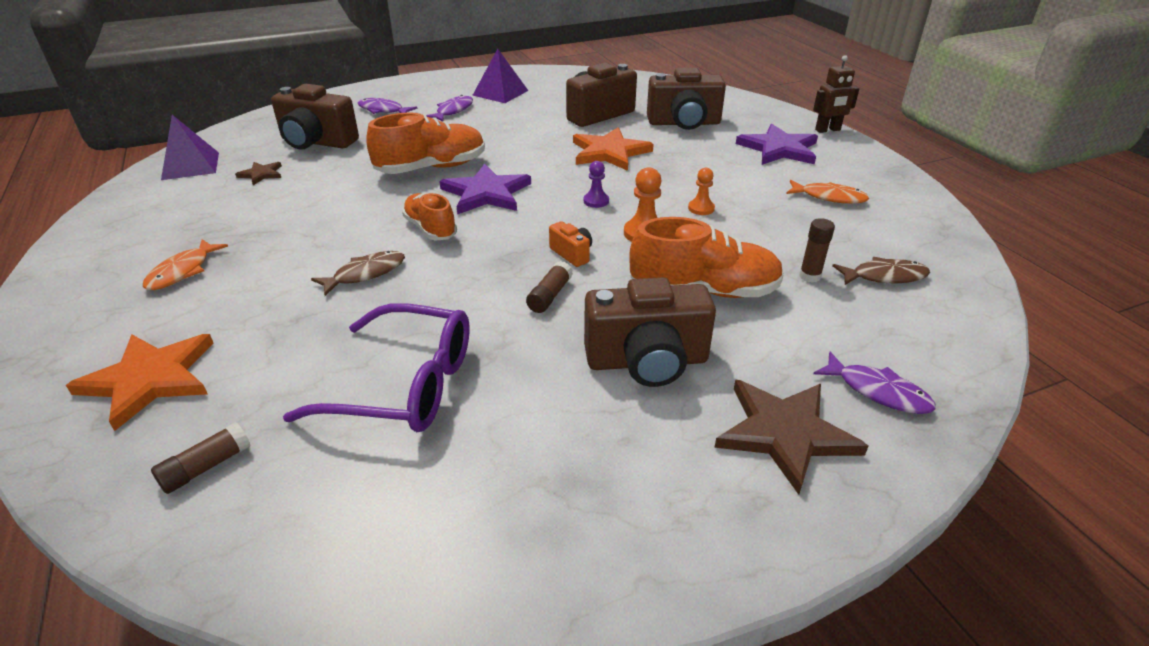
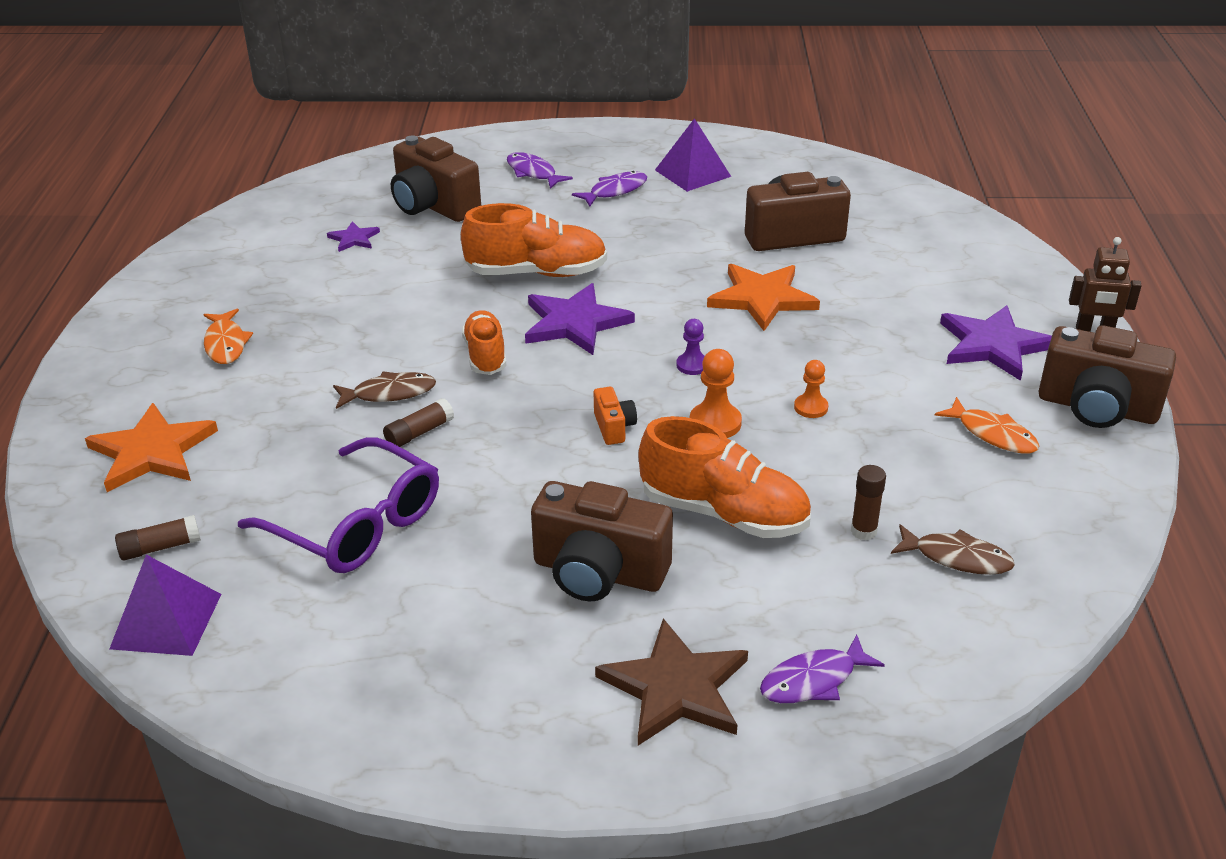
camera: 25 degrees right, 0 degrees up
(182, 271) = (226, 344): orange fish -> orange fish turned 60 degrees counterclockwise
(191, 166) = (290, 210): purple pyramid -> purple pyramid (166, 621)
(261, 174) = (354, 239): brown star -> purple star
(550, 295) = (554, 470): brown glue stick -> brown glue stick (419, 433)
(684, 123) = (897, 274): brown camera -> brown camera (1097, 408)
(878, 391) = (813, 680): purple fish -> purple fish turned 90 degrees clockwise

